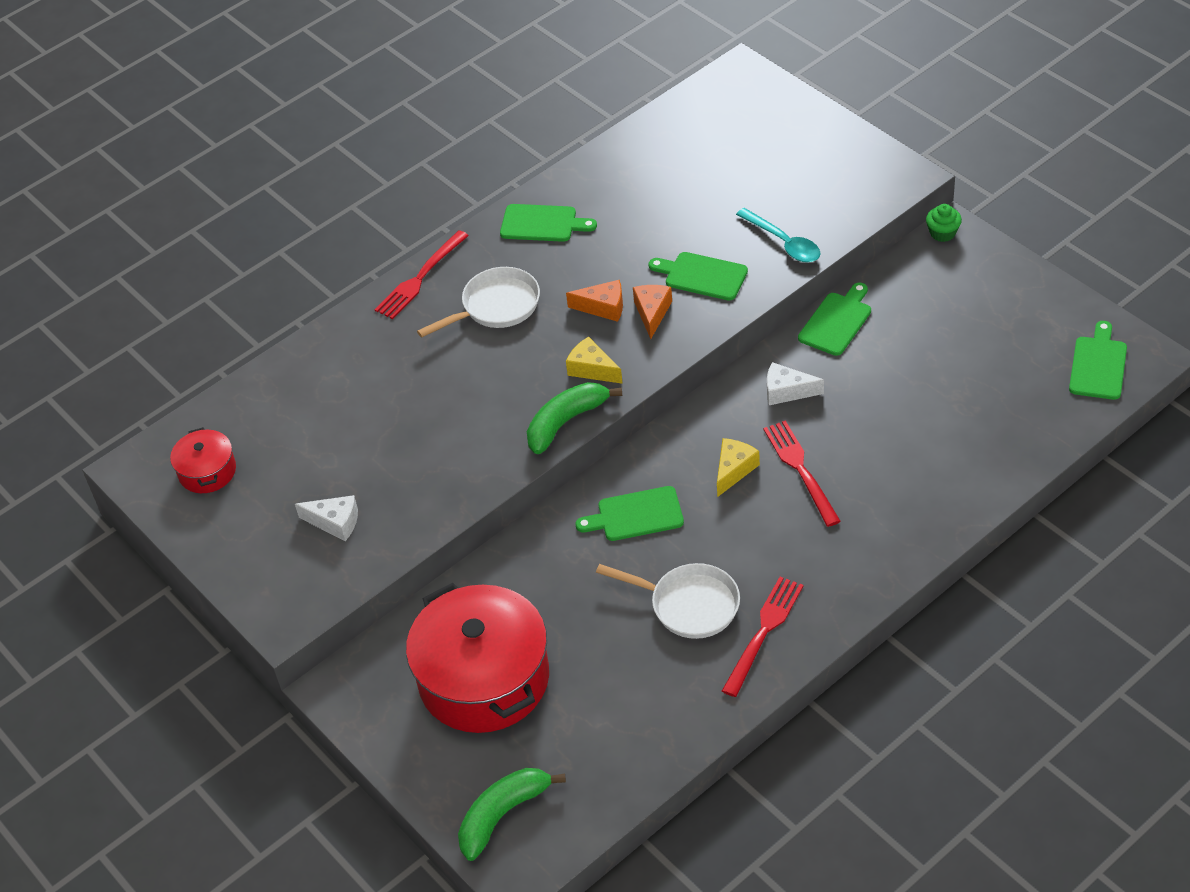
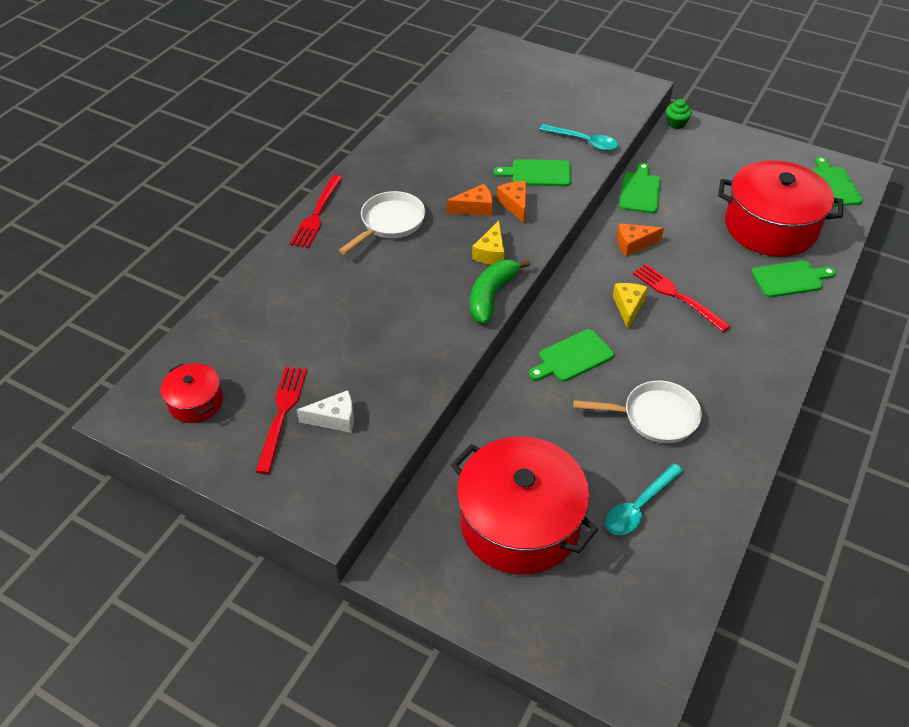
camera: 25 degrees left, 0 degrees up
(502, 815) = (601, 643): green banana -> none
(542, 223) = (396, 160): green cutting board -> green cutting board (790, 279)
(592, 369) = (491, 253): yellow cheese -> yellow cheese turned 90 degrees counterclockwise
(615, 696) = (638, 507): none -> turquoise spoon
(763, 631) = (724, 423): red fork -> red fork (282, 413)
(787, 391) = (633, 244): white cheese -> orange cheese
(974, 405) = (770, 227): none -> red pot

